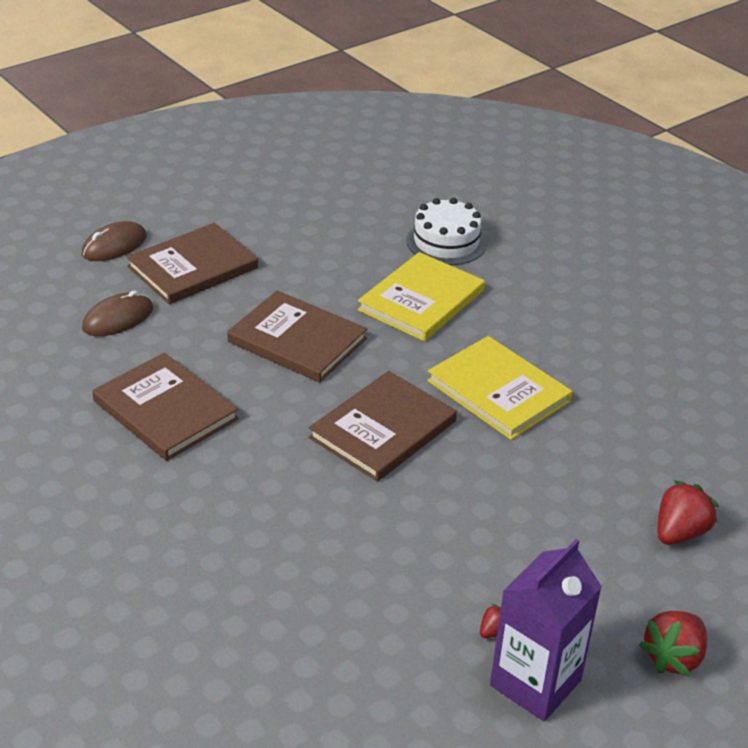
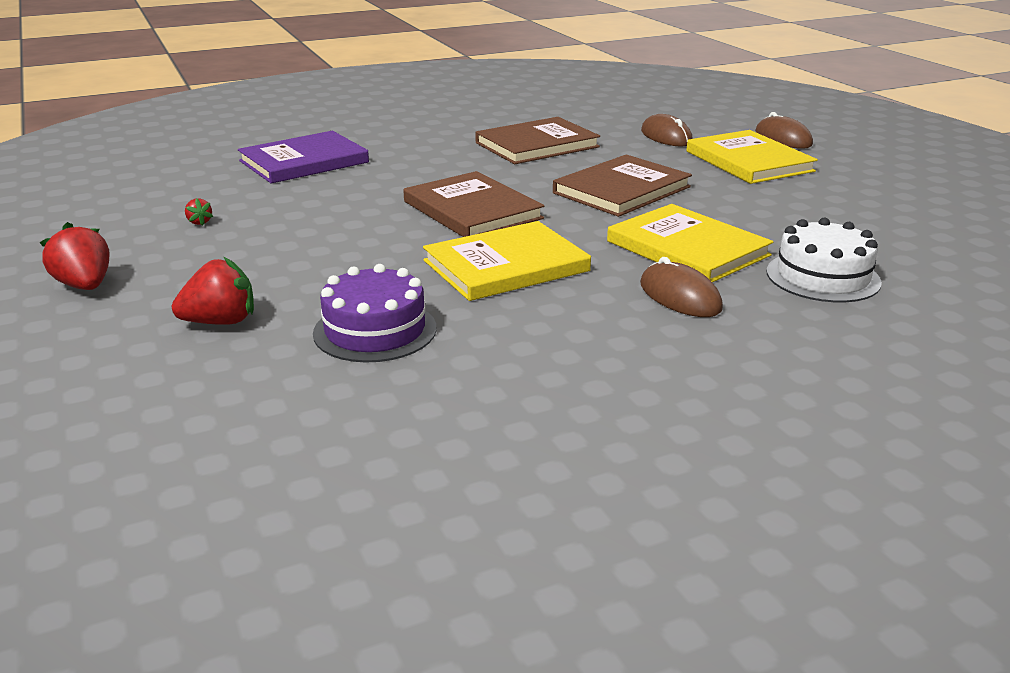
camera: 105 degrees right, 10 degrees down
(193, 267) = (748, 161): brown book -> yellow book
(272, 603) = (304, 162): none -> purple book
(509, 302) = (680, 296): none -> brown mouse
(535, 683) = (134, 229): purple carton -> none
(642, 441) = (375, 330): none -> purple cake
(679, 532) = (221, 322): red strawberry -> red strawberry turned 75 degrees counterclockwise

